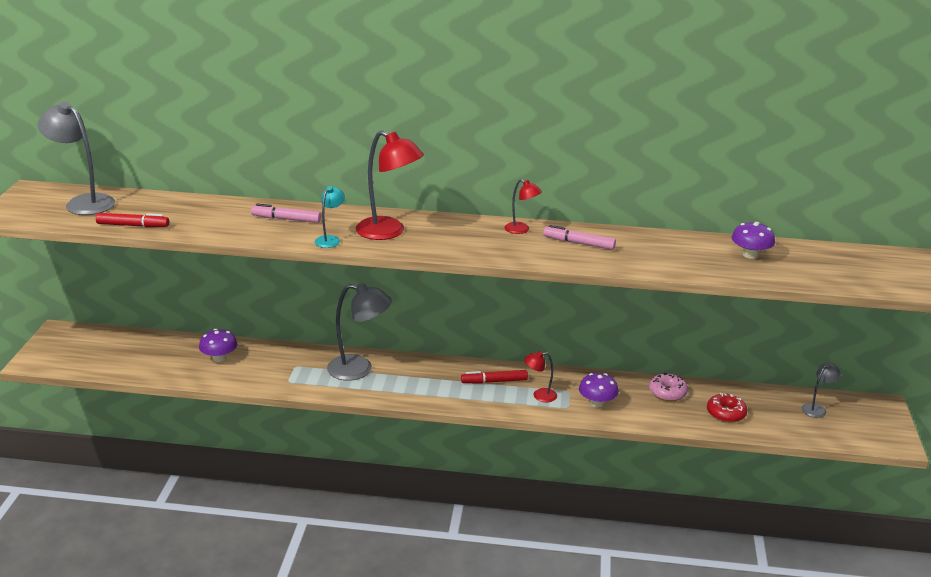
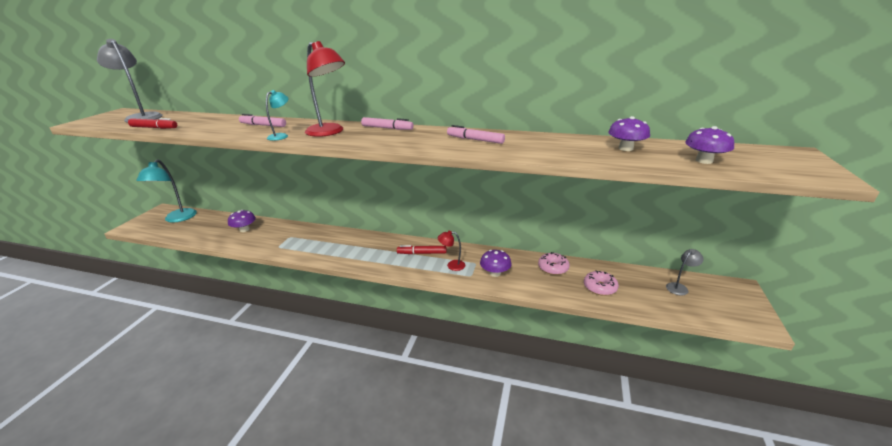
camera: 10 degrees right, 0 degrees up
(98, 345) = (177, 219): none -> turquoise lamp
(359, 369) = (331, 240): grey lamp -> none
(459, 223) = (387, 128): none -> pink marker
(521, 230) = (433, 132): red lamp -> none
(726, 413) = (600, 287): red donut -> pink donut
(829, 272) = (704, 161): none -> purple mushroom

